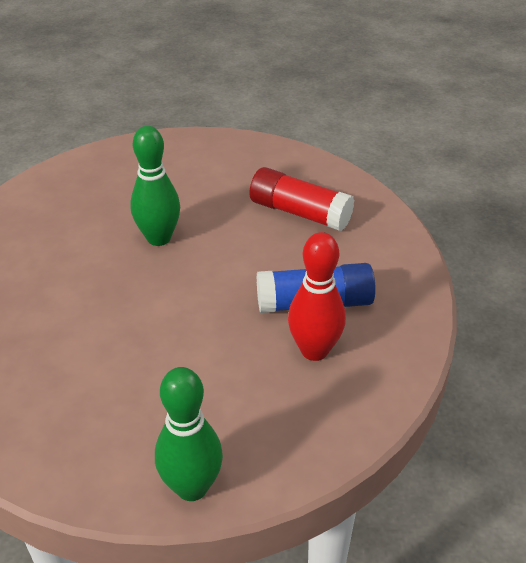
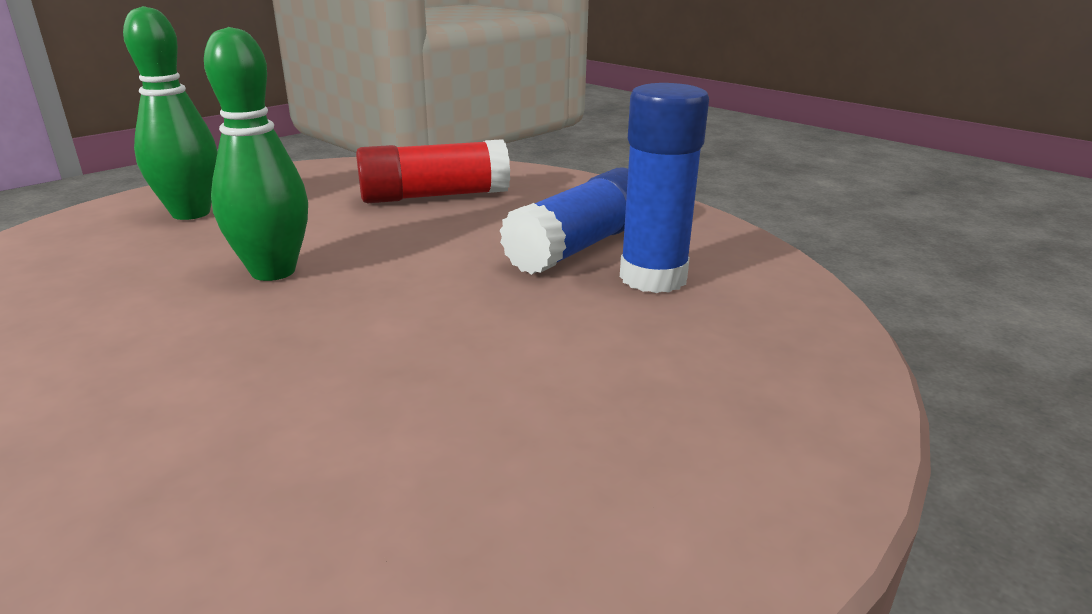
camera: 45 degrees left, 15 degrees down
(192, 487) = (789, 479): green bowling pin -> green bowling pin (191, 213)
(314, 350) = (653, 278): red bowling pin -> blue glue stick

